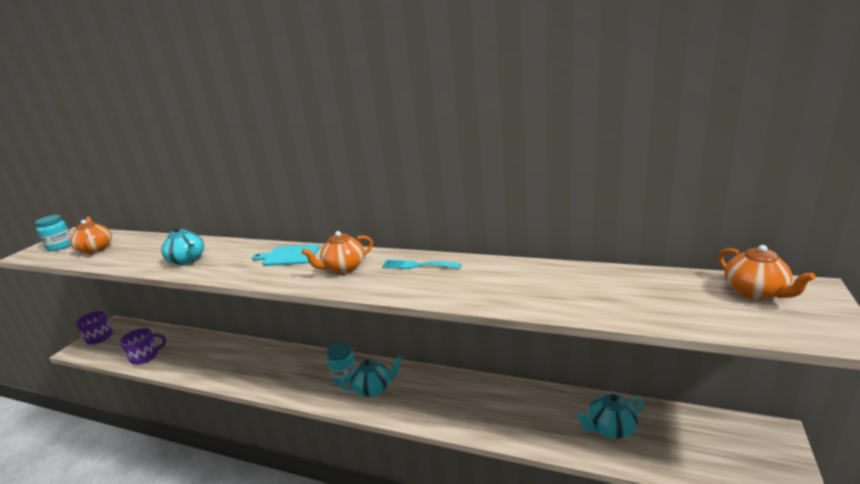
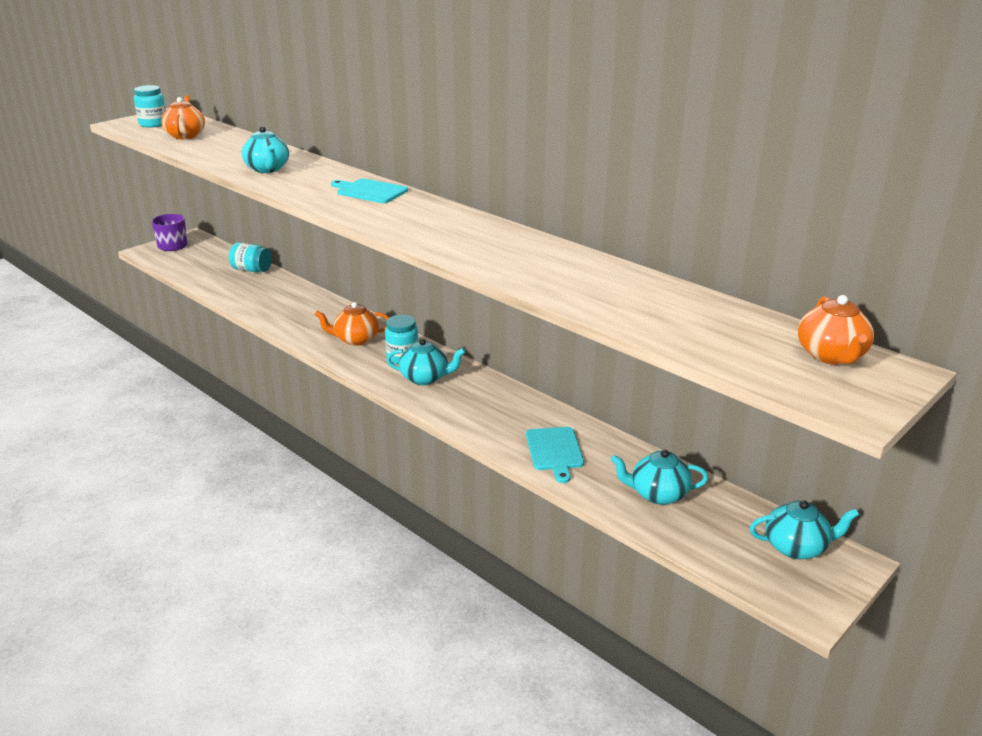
camera: 20 degrees right, 5 degrees up
(145, 356) = (210, 278): purple mug -> none
(179, 338) = (252, 270): none -> turquoise jar
(343, 268) = (416, 217): orange teapot -> orange teapot (356, 339)
(417, 265) = (493, 235): turquoise fork -> none
(512, 418) = (554, 451): none -> turquoise cutting board
(733, 436) = (796, 547): none -> turquoise teapot

